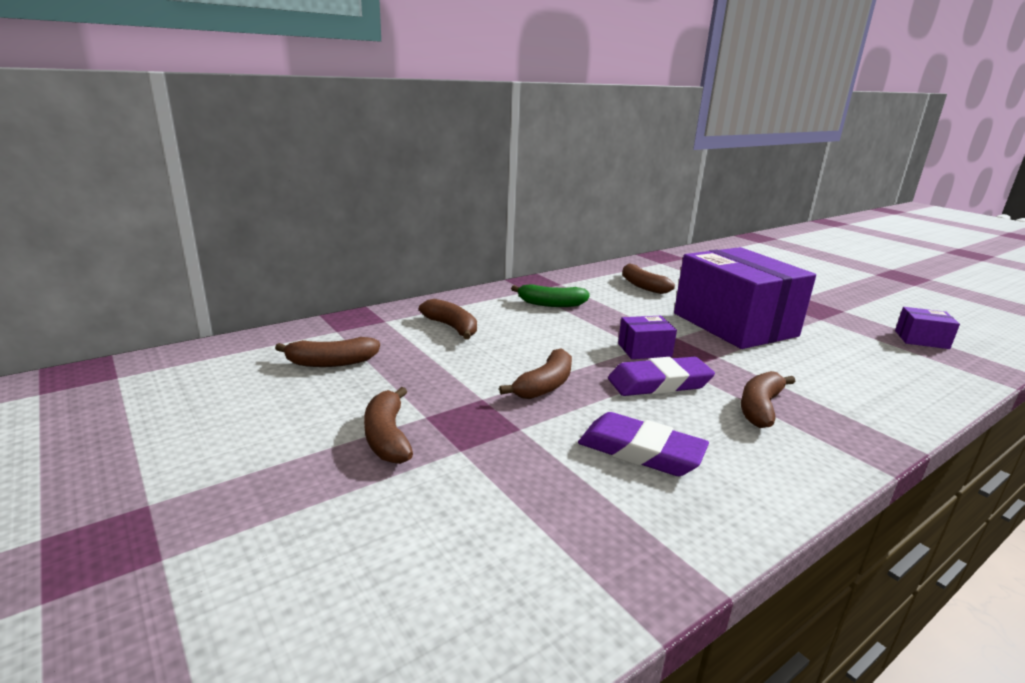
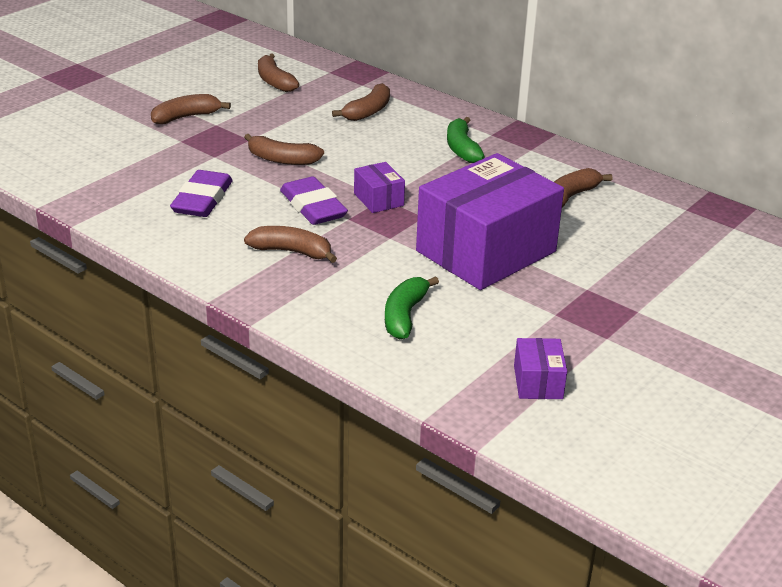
camera: 75 degrees right, 10 degrees up
(857, 371) = (405, 315): none -> green banana

